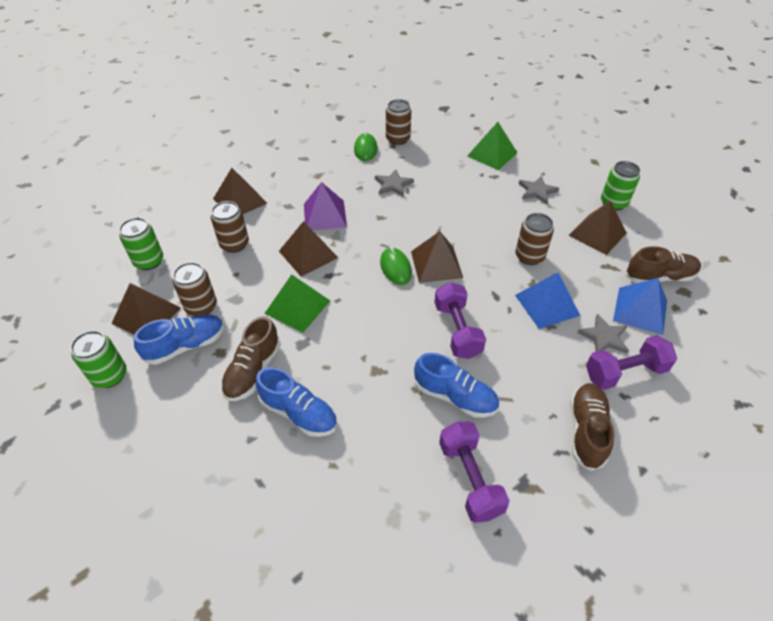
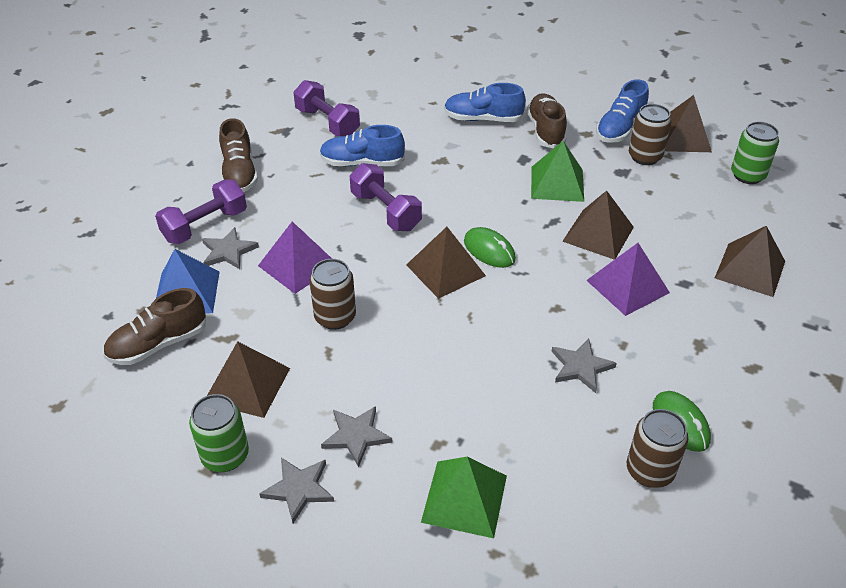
camera: 155 degrees right, 5 degrees down
(110, 376) = (651, 97): green can -> none
(234, 244) = (688, 218): brown can -> none
(547, 305) = (298, 265): blue pyramid -> purple pyramid
(574, 179) = (299, 489): none -> grey star

